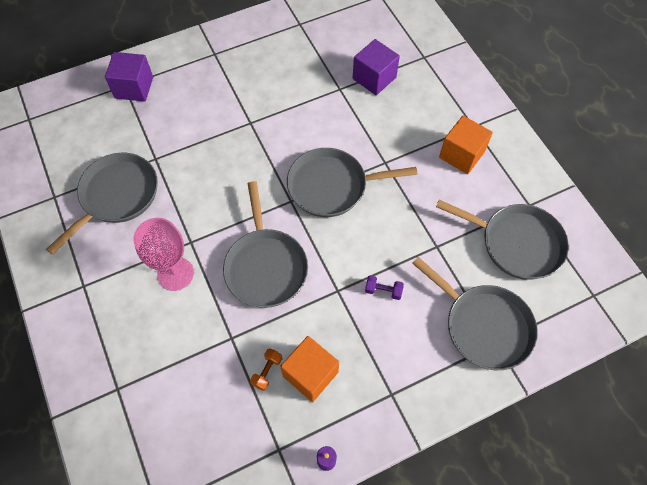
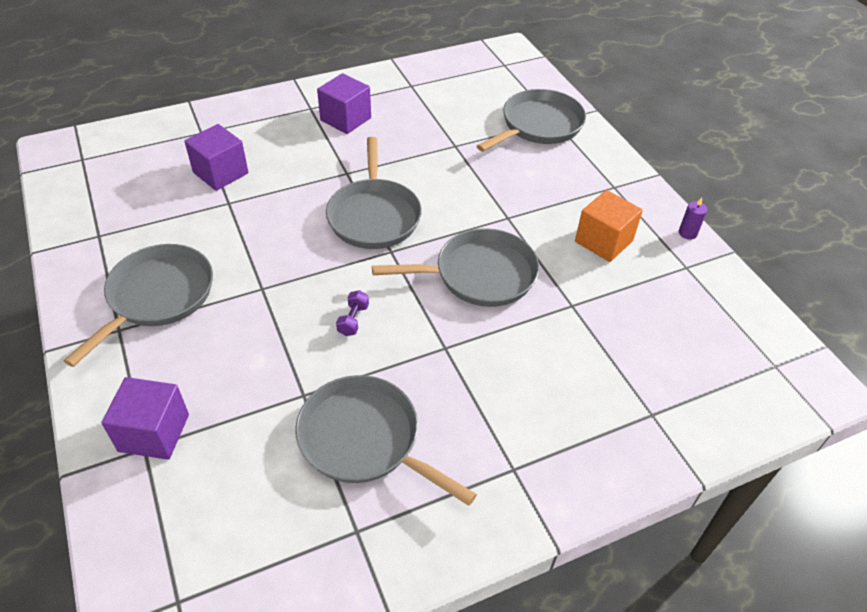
camera: 90 degrees left, 15 degrees down
(175, 274) = (491, 361): pink goblet -> none
(267, 371) = (606, 275): orange dumbbell -> none
(383, 290) = (506, 184): purple dumbbell -> purple dumbbell (353, 320)
(461, 154) = (345, 119): orange cube -> purple cube
(517, 243) = (453, 97): grey pan -> grey pan (158, 296)

